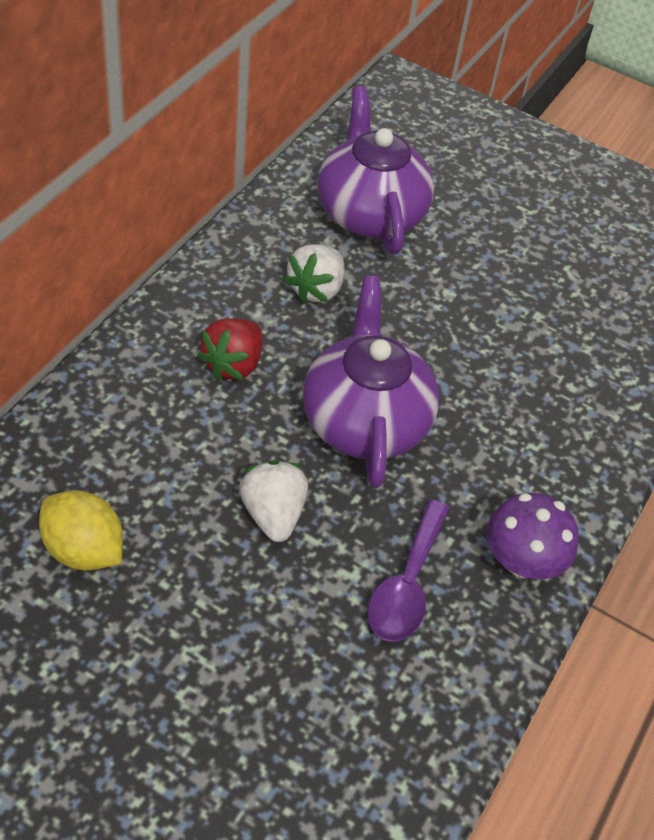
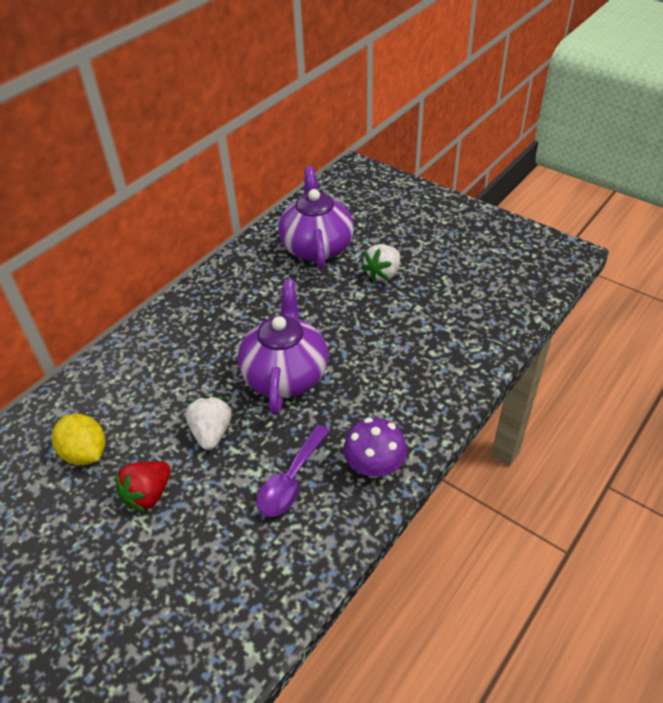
camera: 15 degrees right, 5 degrees down
(233, 364) = (207, 339): red strawberry -> red strawberry (148, 495)
(316, 289) = (271, 293): white strawberry -> white strawberry (383, 274)

